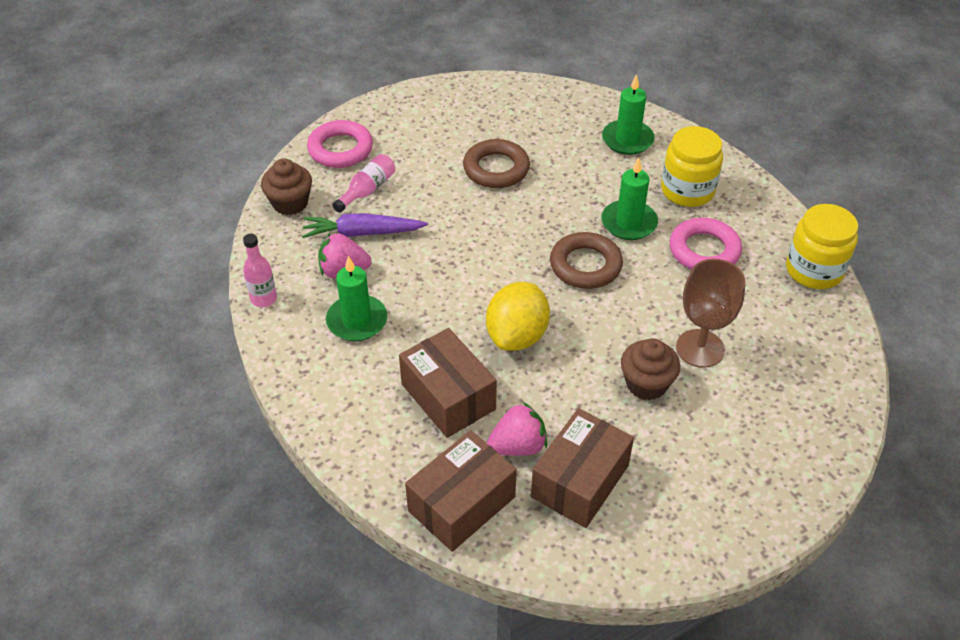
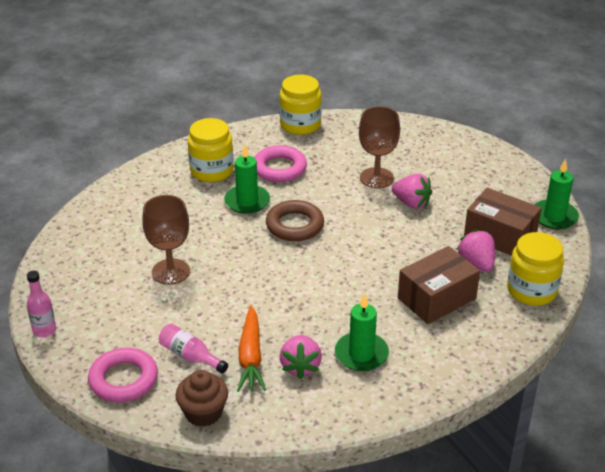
camera: 90 degrees left, 10 degrees down
(264, 299) = (337, 420): pink bottle -> pink bottle (44, 330)
(362, 233) = (251, 356): purple carrot -> orange carrot
(461, 504) = (531, 290): brown box -> yellow jar
(496, 169) = (171, 272): brown ring -> brown goblet
(517, 336) = (371, 262): yellow lemon -> none
(627, 140) = (143, 196): green candle -> green candle (554, 217)
(646, 384) = (411, 203): brown cupcake -> pink strawberry

